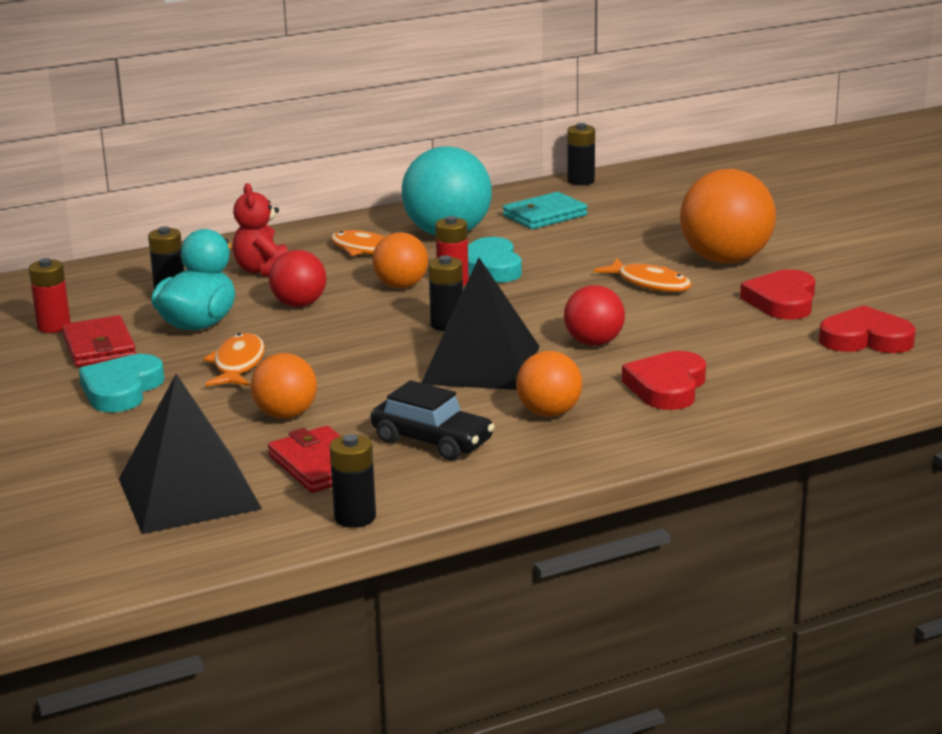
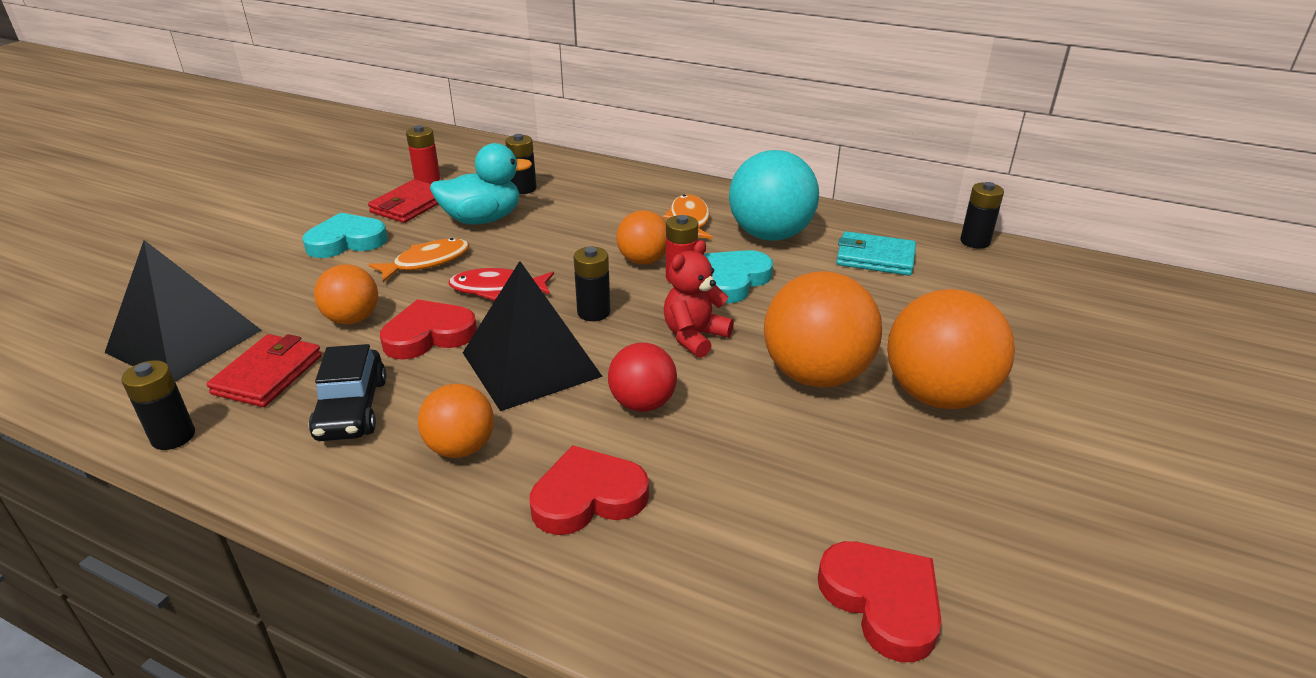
camera: 50 degrees right, 10 degrees up
(264, 271) = (600, 201): red teddy bear -> red teddy bear (694, 337)
(299, 304) = (558, 238): red ball -> none
(342, 349) = (497, 289): none -> red fish
(650, 283) = (815, 375): orange fish -> orange ball
(782, 301) = (895, 482): red heart -> red heart (429, 335)

